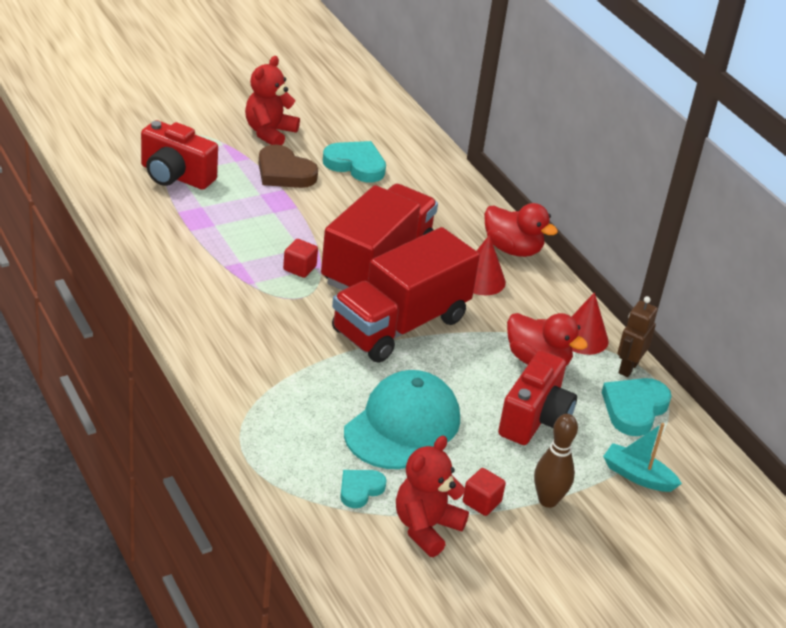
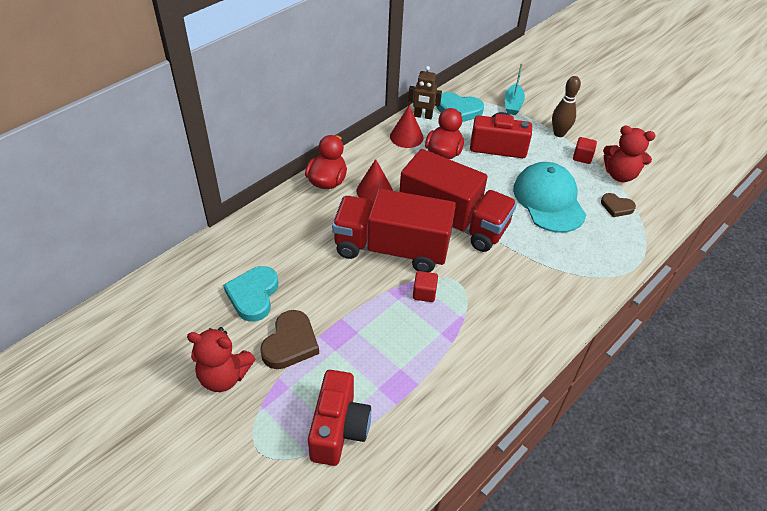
camera: 105 degrees left, 10 degrees up
(360, 489) = (616, 207): turquoise heart -> brown heart
(402, 425) = (549, 200): turquoise cap -> turquoise cap turned 60 degrees clockwise

